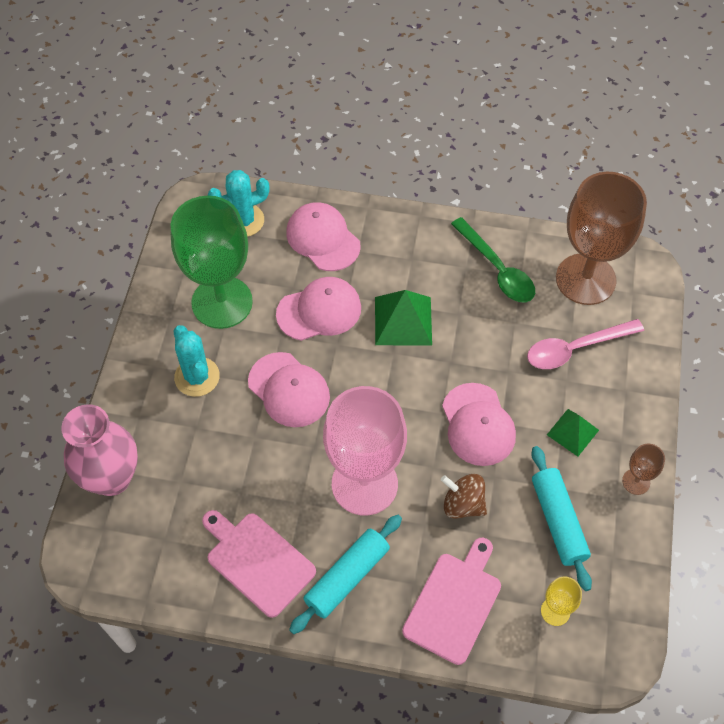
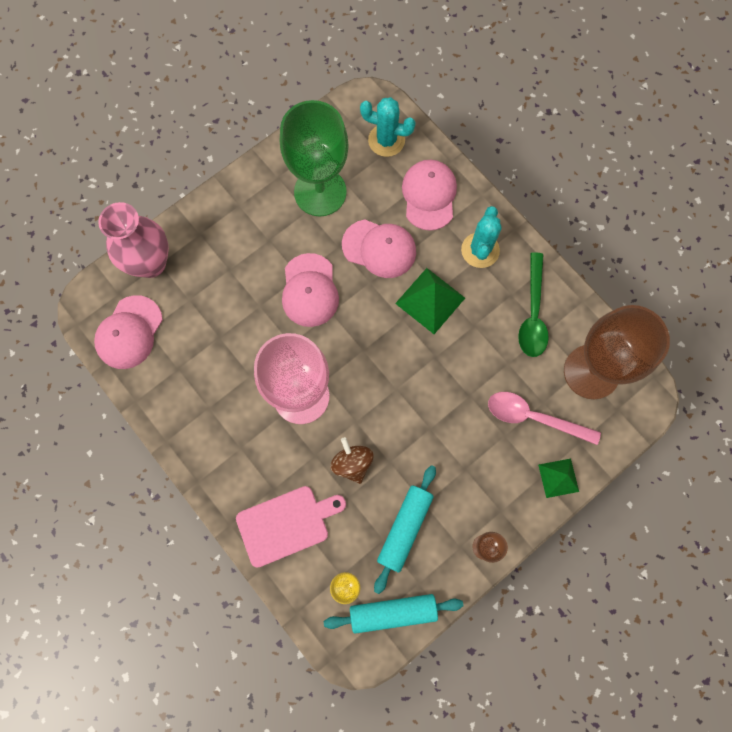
camera: 40 degrees right, 15 degrees up
(197, 377) = (259, 234): turquoise cactus -> turquoise cactus (480, 250)
(257, 561) = (191, 392): pink cutting board -> none
(347, 577) = (235, 449): turquoise rolling pin -> turquoise rolling pin (393, 612)
(478, 424) = (413, 417): pink cap -> pink cap (129, 332)
(572, 432) = (473, 476): green pyramid -> green pyramid (558, 478)

